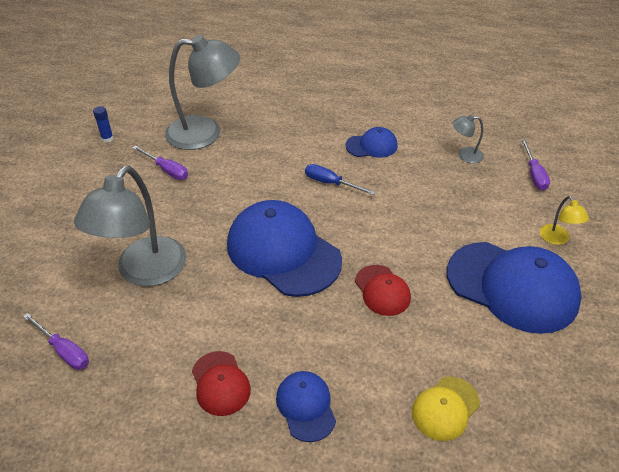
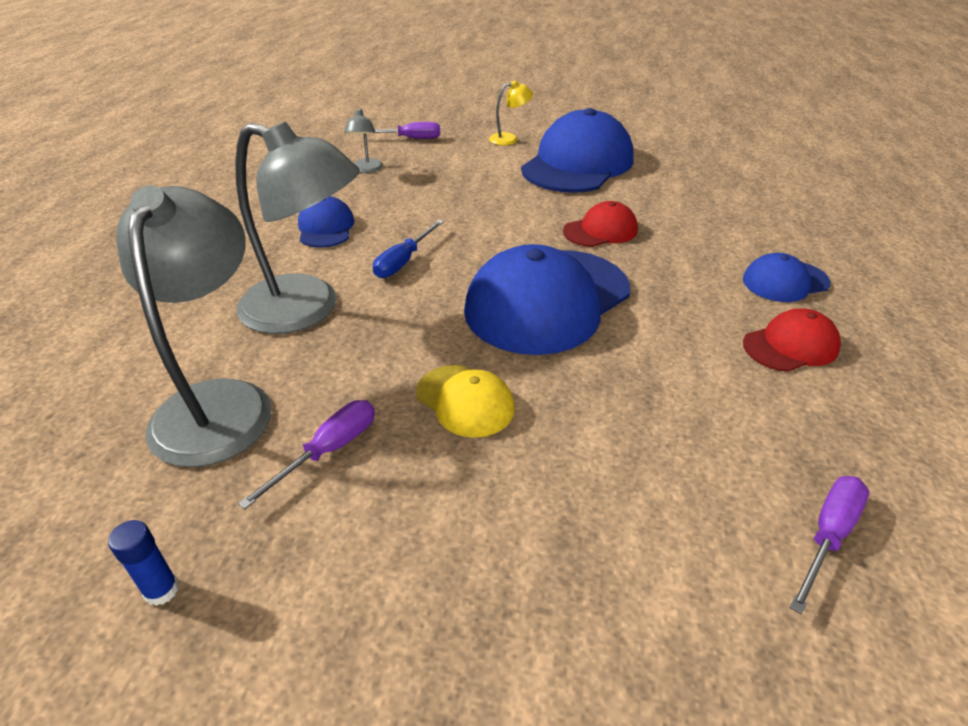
camera: 90 degrees left, 5 degrees down
(144, 272) = (616, 448): grey lamp -> grey lamp (307, 309)
(445, 408) = (740, 206): yellow cap -> yellow cap (465, 401)

